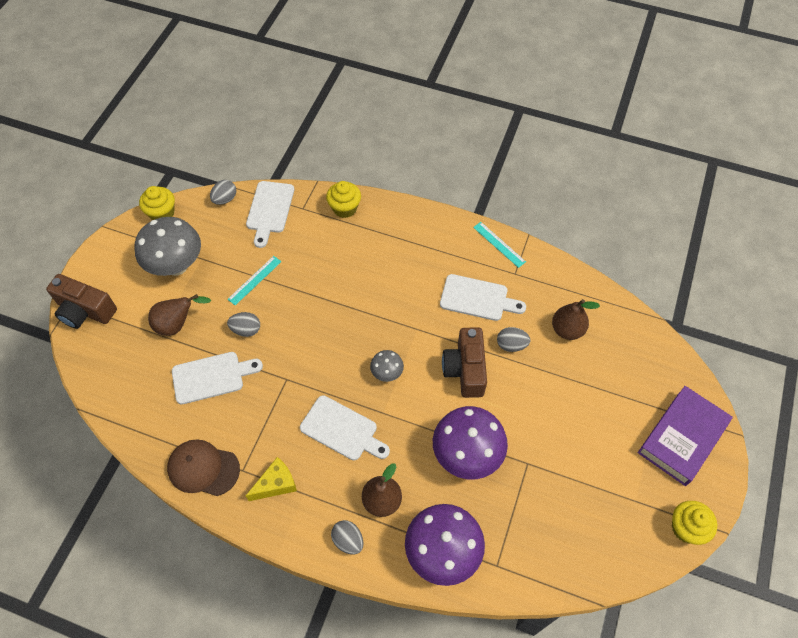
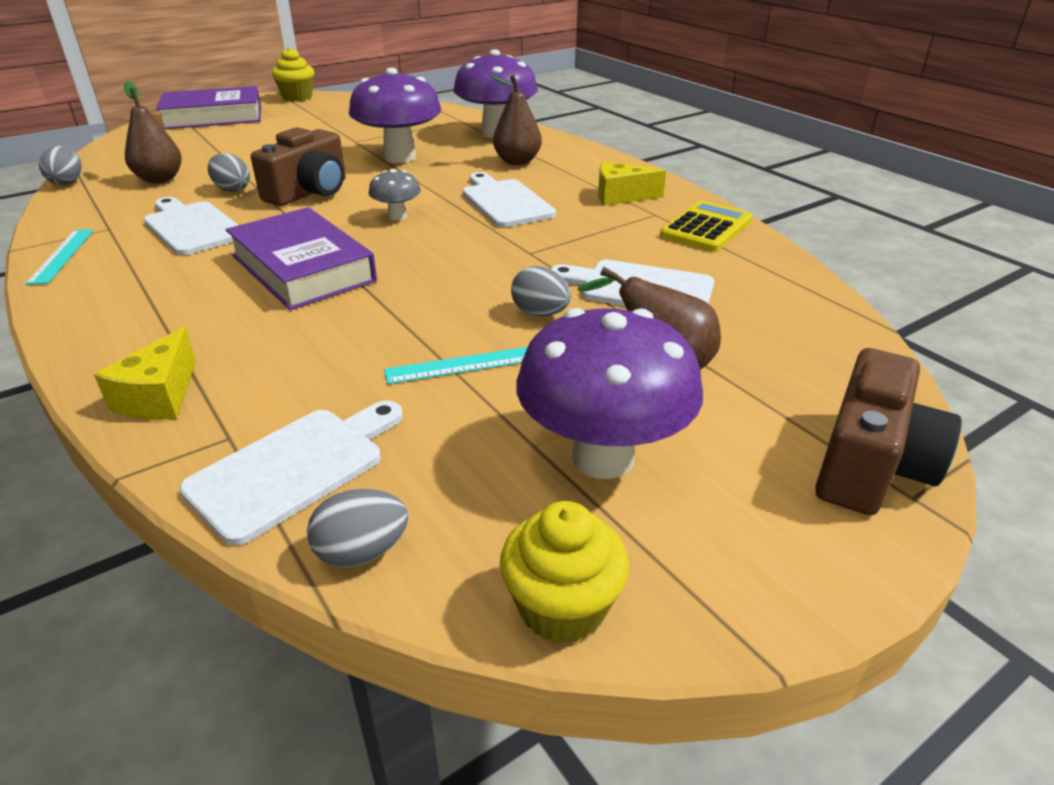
camera: 145 degrees left, 25 degrees down
(85, 311) = (870, 465): brown camera -> brown camera turned 60 degrees clockwise
(176, 265) = (603, 457): grey mushroom -> purple mushroom
(203, 468) = (706, 228): brown cap -> yellow calculator
(344, 208) = (159, 396): yellow cupcake -> yellow cheese
(348, 540) = (575, 156): grey egg -> grey egg (67, 182)
(381, 300) = (303, 268): none -> purple book

